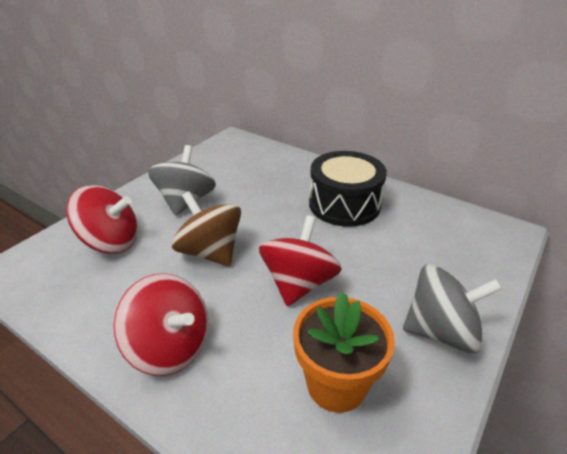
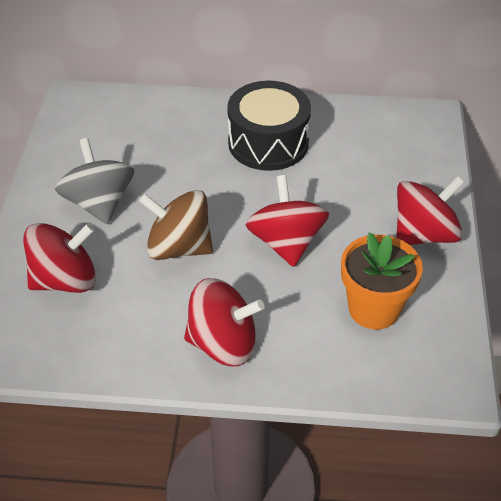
camera: 30 degrees left, 10 degrees up
(441, 331) = (424, 234): grey spinning top -> red spinning top

